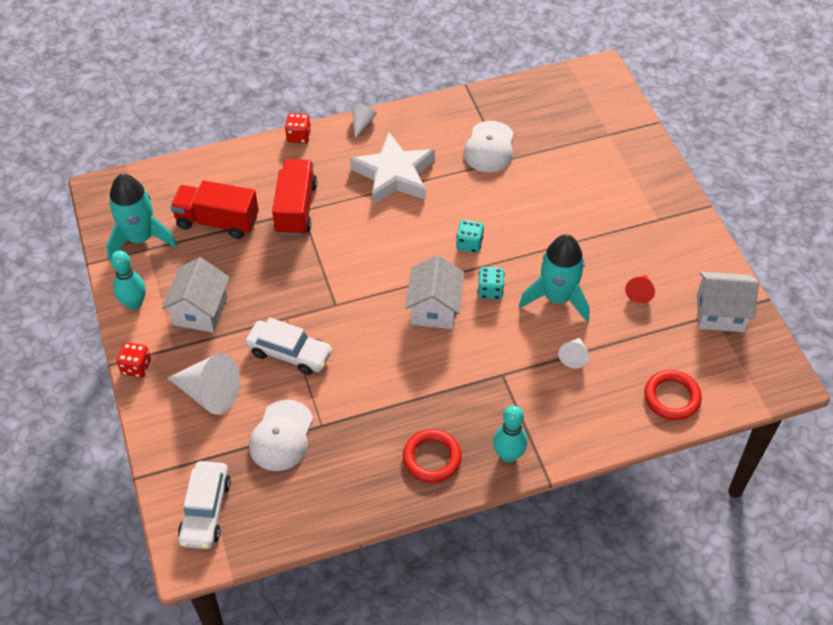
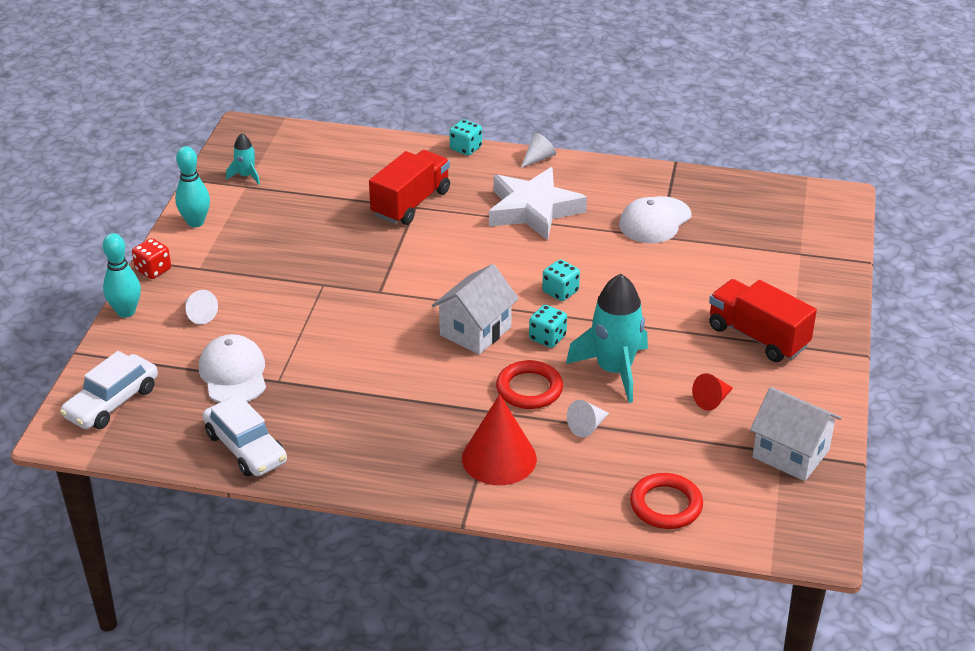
camera: 30 degrees right, 15 degrees down
(140, 238) = (246, 176): turquoise rocket -> turquoise rocket, size x0.49
(200, 311) = (249, 249): white house -> none
(209, 393) = (199, 315): white cone -> white cone, size x0.51
(217, 221) = (328, 187): red truck -> red truck (757, 337)
(281, 436) = (233, 374): white cap -> white cap turned 120 degrees clockwise
(289, 353) = (300, 312): white car -> white car (245, 448)
(298, 136) = (466, 148): red dice -> turquoise dice
(432, 458) = (360, 451): red ring -> red ring (529, 389)
(508, 455) = (440, 481): turquoise bowling pin -> turquoise bowling pin (126, 312)
(534, 414) = (499, 458): none -> red cone

